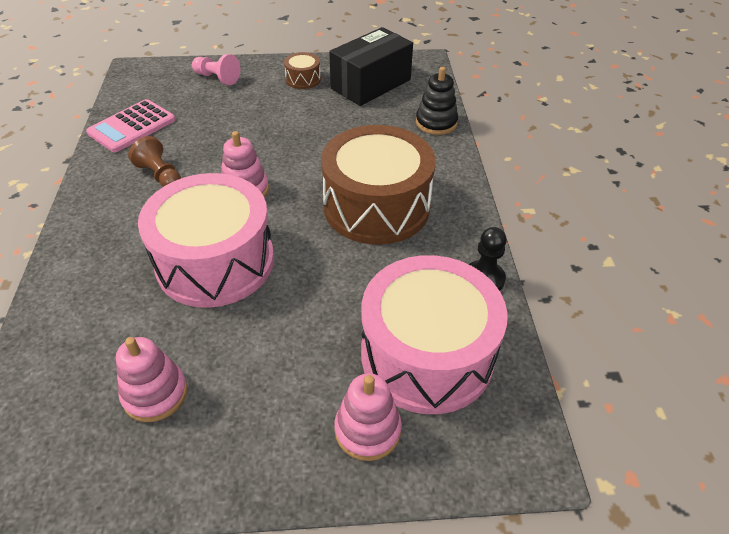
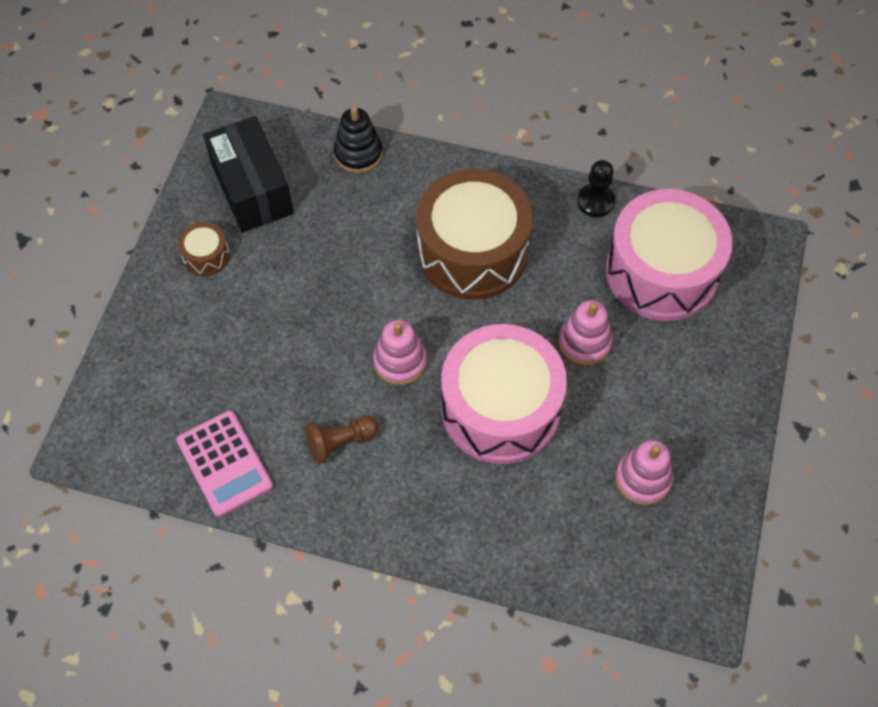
camera: 70 degrees left, 15 degrees up
(217, 78) = (155, 350): pink pawn -> none
(367, 430) = (718, 334): pink stacking toy -> pink stacking toy (584, 342)

